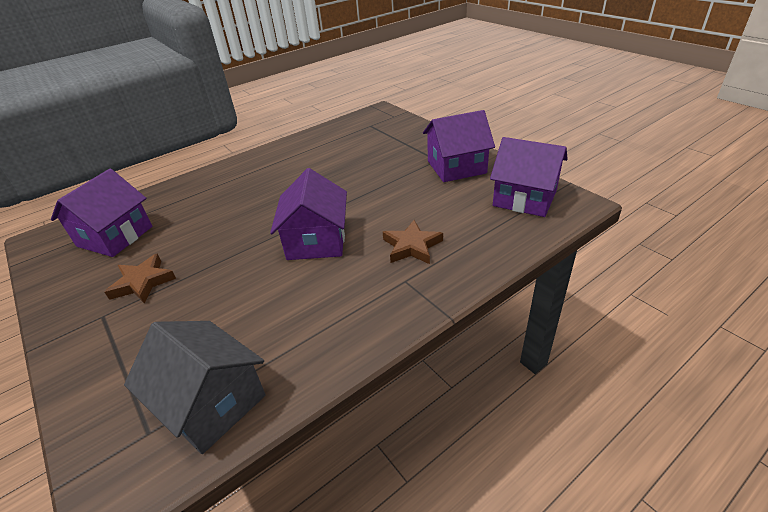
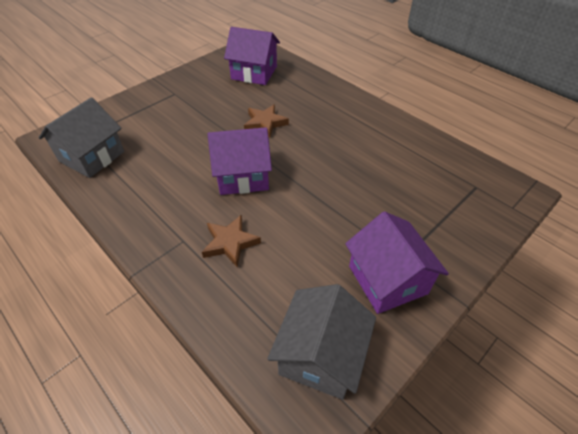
camera: 80 degrees right, 10 degrees up
(142, 282) = (203, 99): brown star -> brown star (265, 123)
(525, 198) = (320, 355): purple house -> grey house

